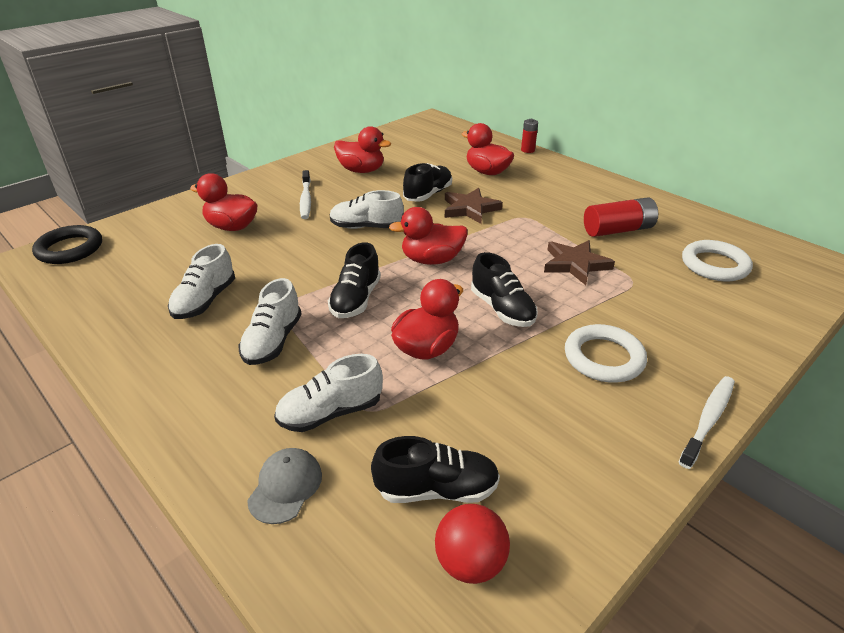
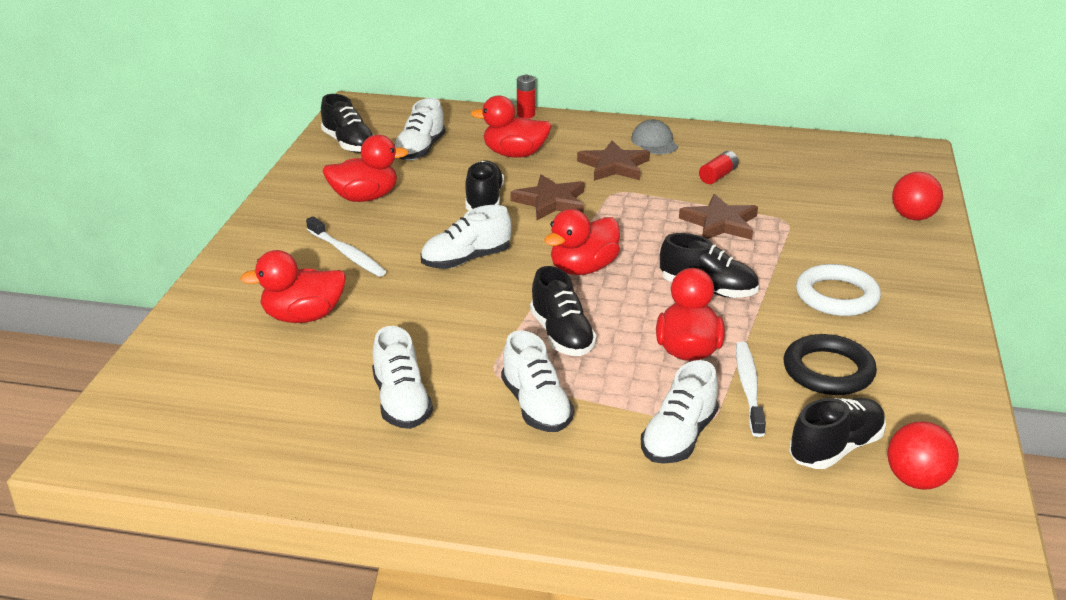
camera: 35 degrees left, 5 degrees down
(70, 249) = (121, 422): black ring -> black ring (828, 371)
(285, 487) = (722, 507): grey cap -> grey cap (654, 142)
(395, 138) = (348, 144): none -> black shoe
(431, 153) = (420, 150): none -> white shoe
(545, 199) = (614, 166): none -> brown star
(618, 230) = (718, 176): red battery -> red battery, size x0.57
(708, 420) = (956, 310): white toothbrush -> white toothbrush (749, 388)
(714, 265) = (832, 181): white ring -> none
(761, 319) = (913, 217): none -> red ball

